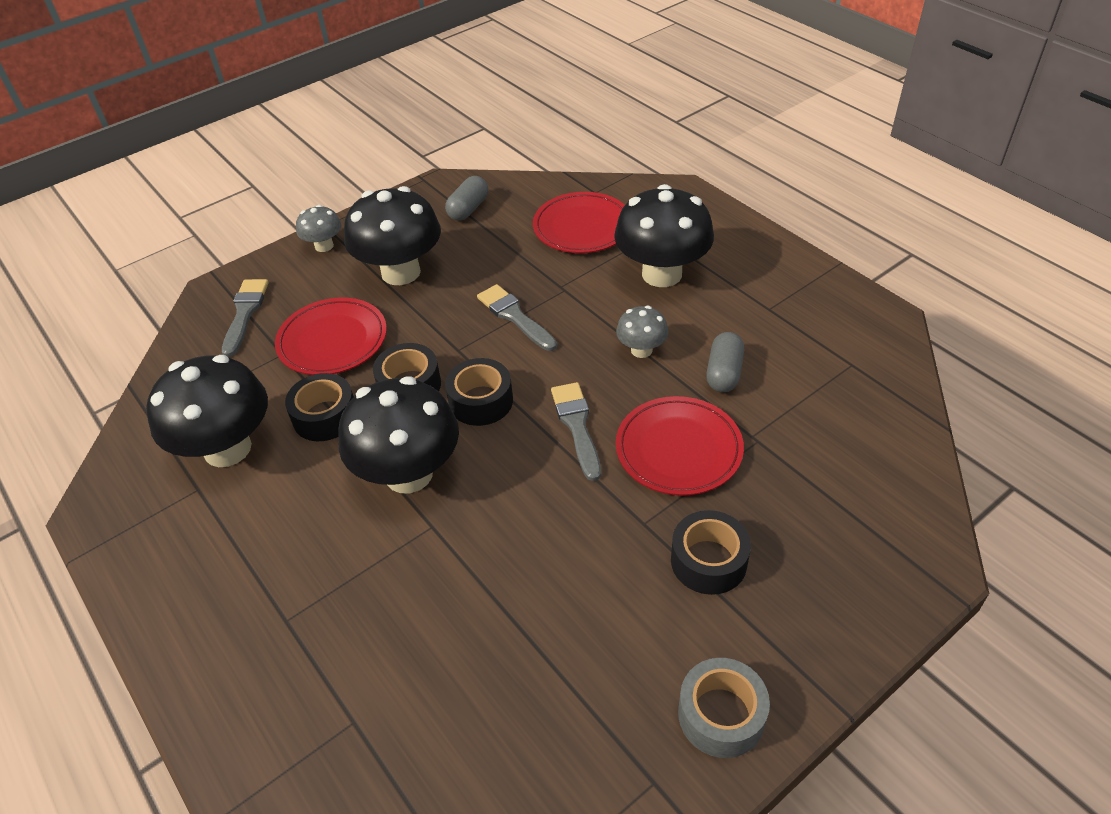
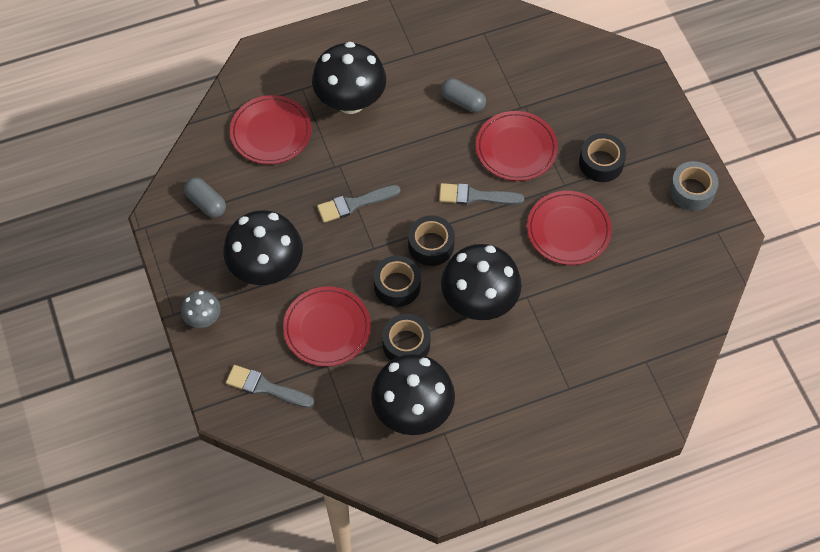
camera: 75 degrees left, 15 degrees up
(565, 549) = (568, 230): none -> red plate
(641, 350) = (422, 139): grey mushroom -> none

